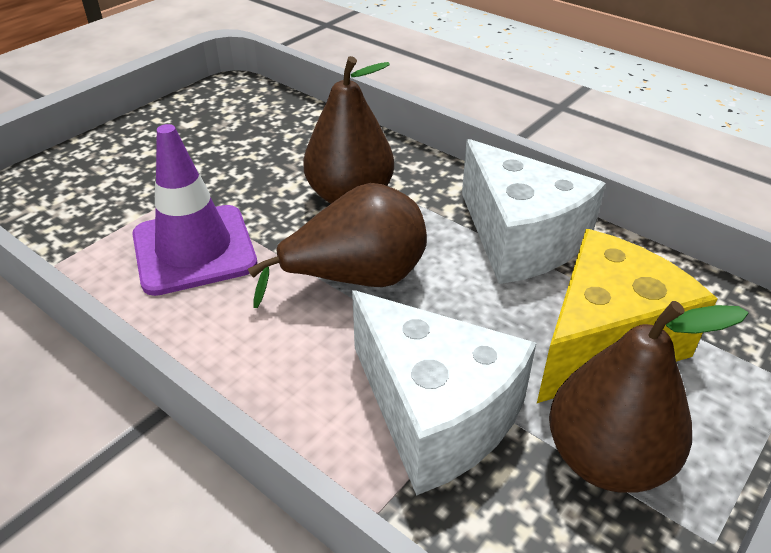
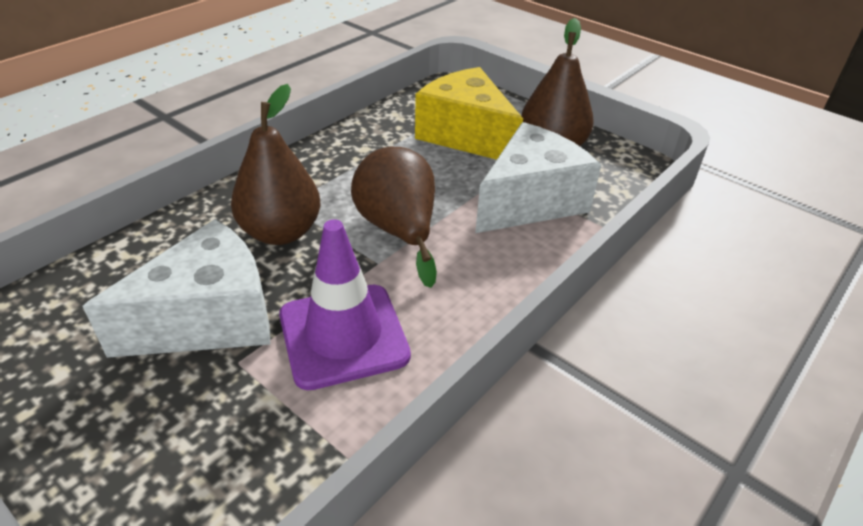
camera: 90 degrees left, 0 degrees up
(520, 239) = (362, 152): white cheese -> white cheese (209, 319)

